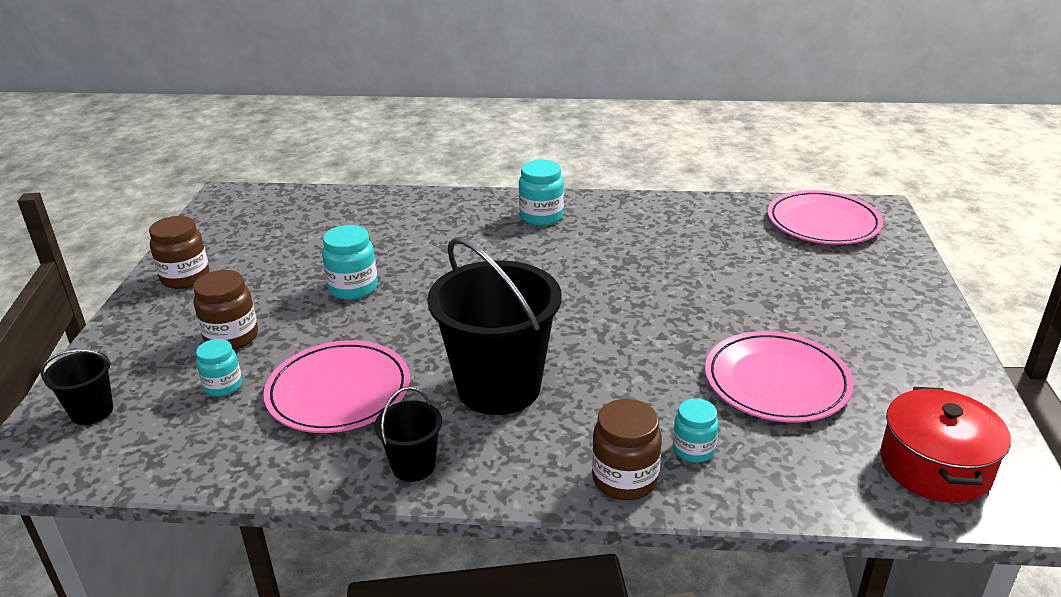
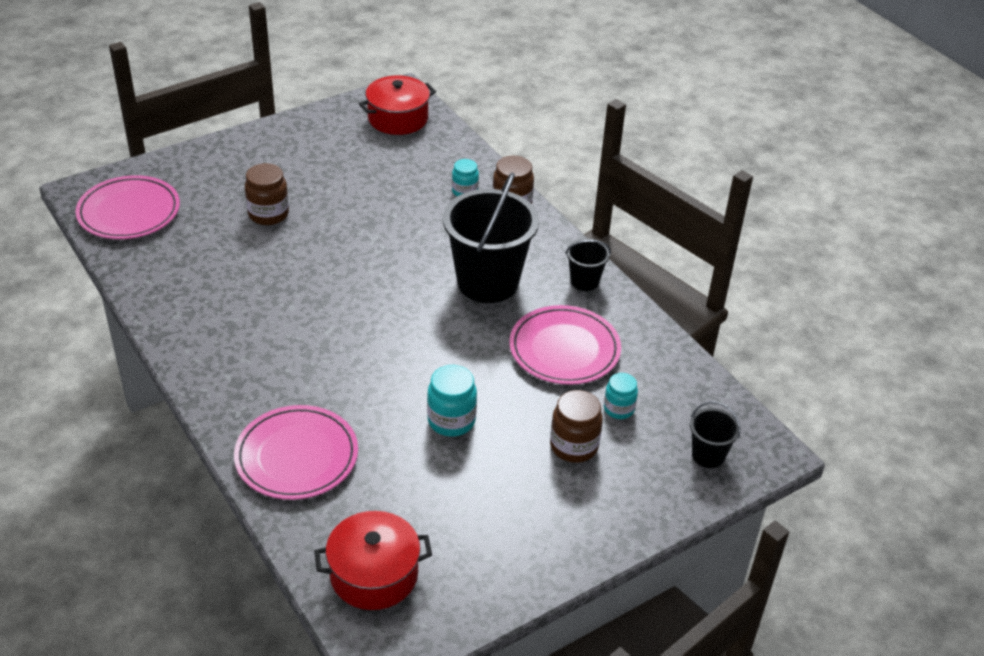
camera: 130 degrees left, 10 degrees up
(185, 278) = (539, 545): brown jar -> brown jar (268, 214)
(279, 210) = (374, 574): none -> red pot
(541, 217) = (237, 370): turquoise jar -> none
(776, 382) = (373, 181): pink plate -> pink plate (296, 456)

